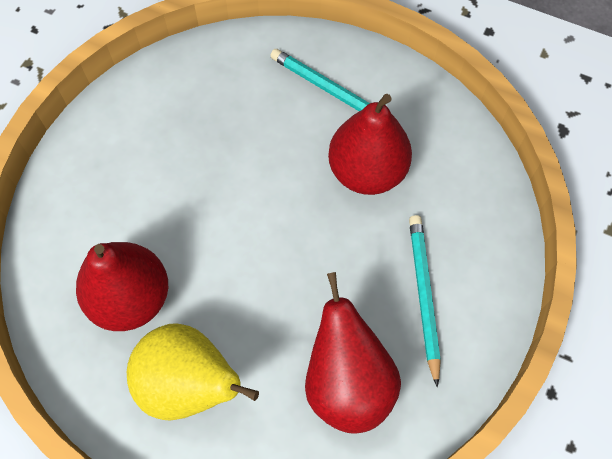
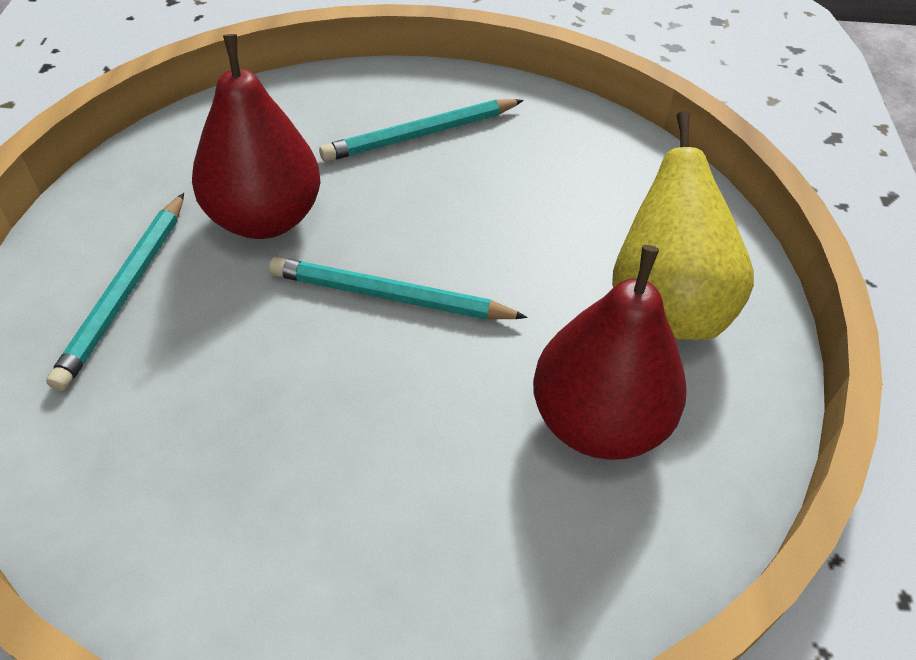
camera: 115 degrees left, 15 degrees down
(271, 222) = (390, 296): none -> turquoise pencil
(347, 383) = (562, 171): red pear -> none

